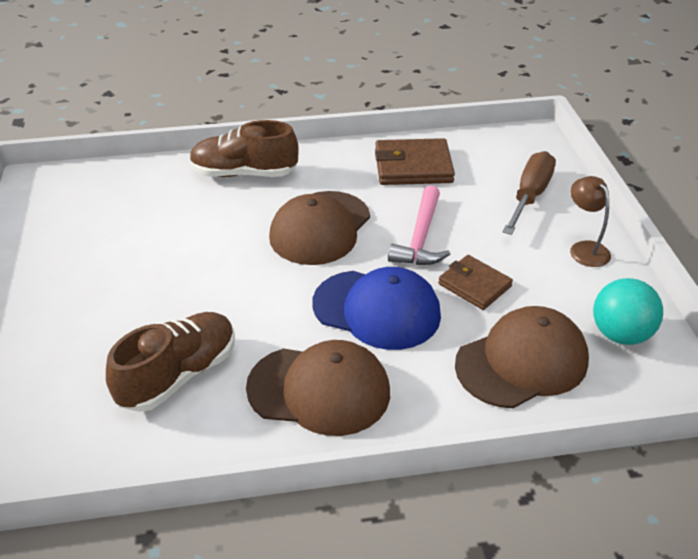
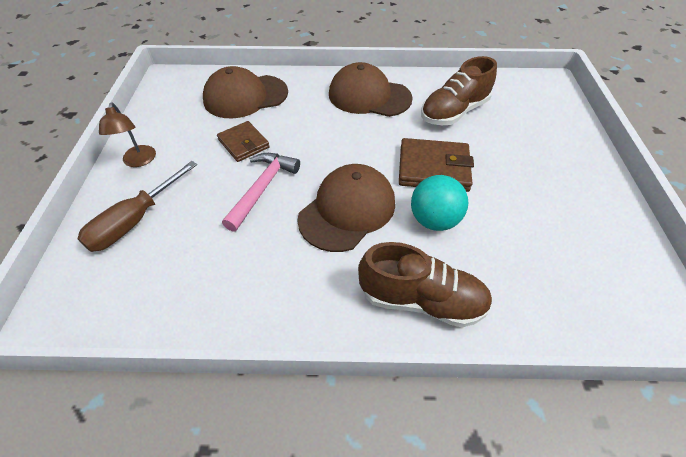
camera: 170 degrees left, 10 degrees up
(377, 309) = (321, 135): blue cap -> none
(413, 166) = (225, 282): brown wallet -> brown wallet (433, 168)
(620, 334) = (174, 103): turquoise ball -> turquoise ball (434, 220)

